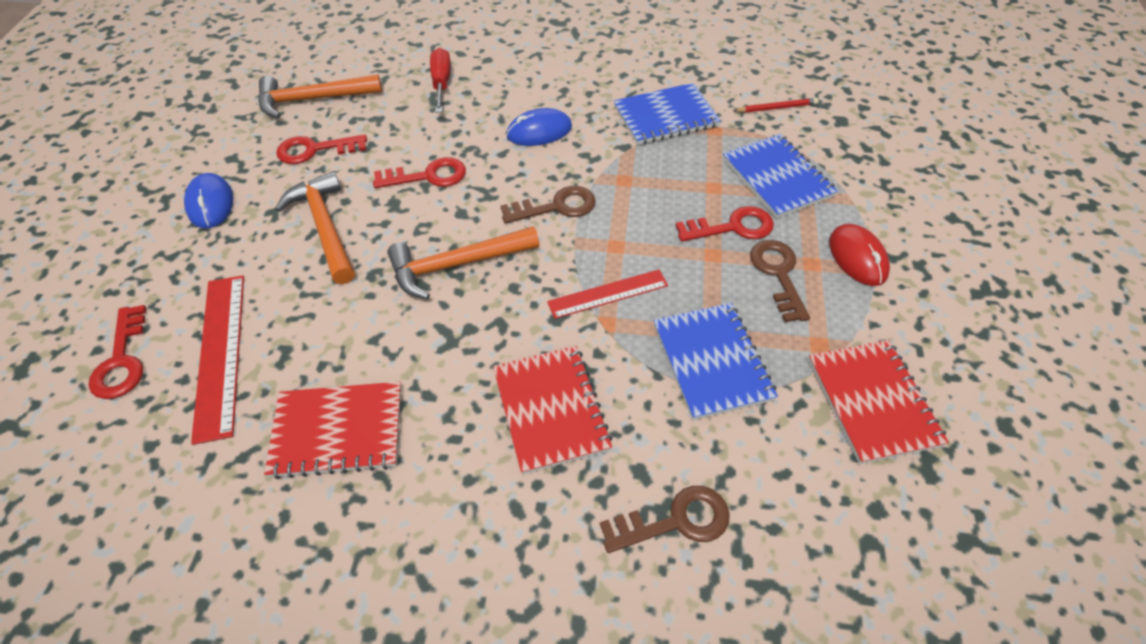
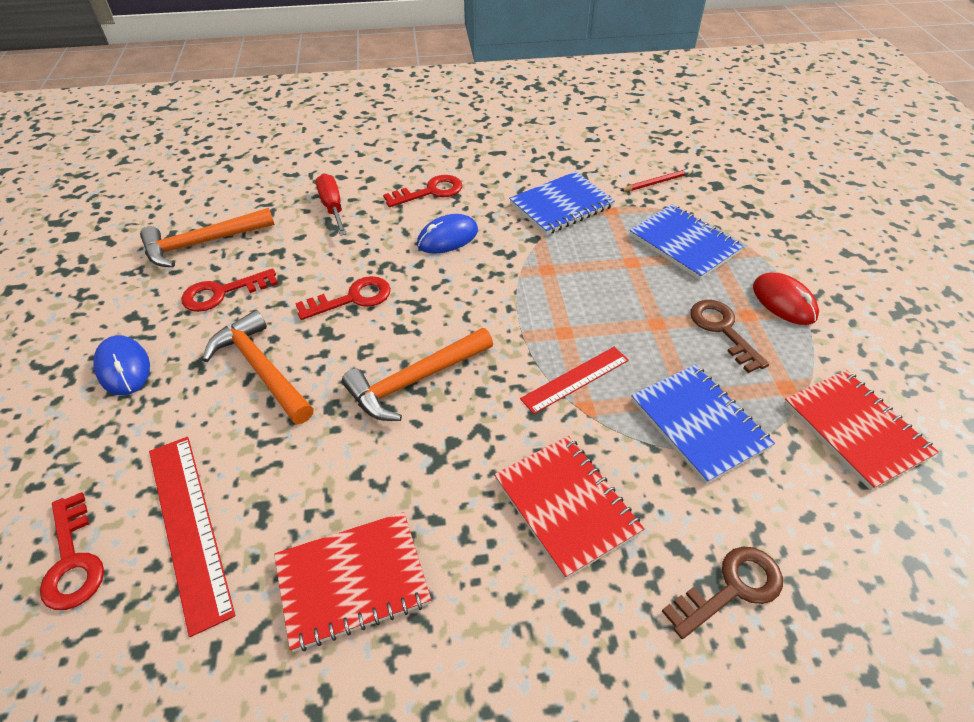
camera: 15 degrees left, 5 degrees down
(556, 207) = (492, 305): brown key -> none
(732, 227) = (663, 295): red key -> red key (430, 192)

